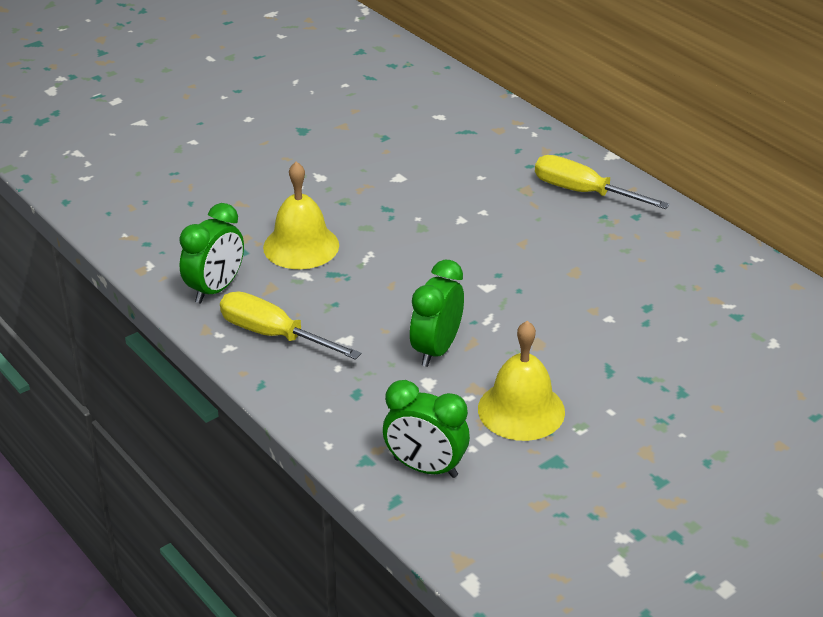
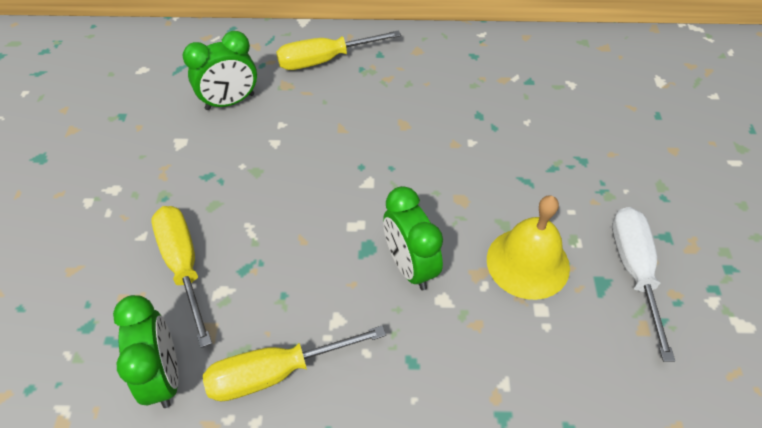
camera: 50 degrees left, 15 degrees up
(301, 246) = (183, 266): yellow bell -> yellow screwdriver
(425, 468) = (546, 377): green clock -> green clock (230, 102)
(592, 475) = (634, 271): none -> white screwdriver

